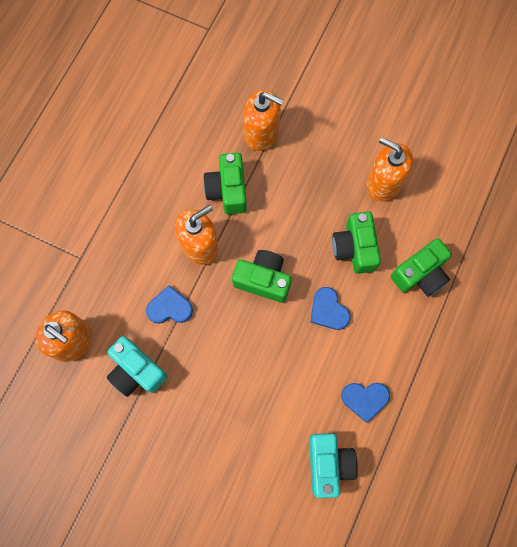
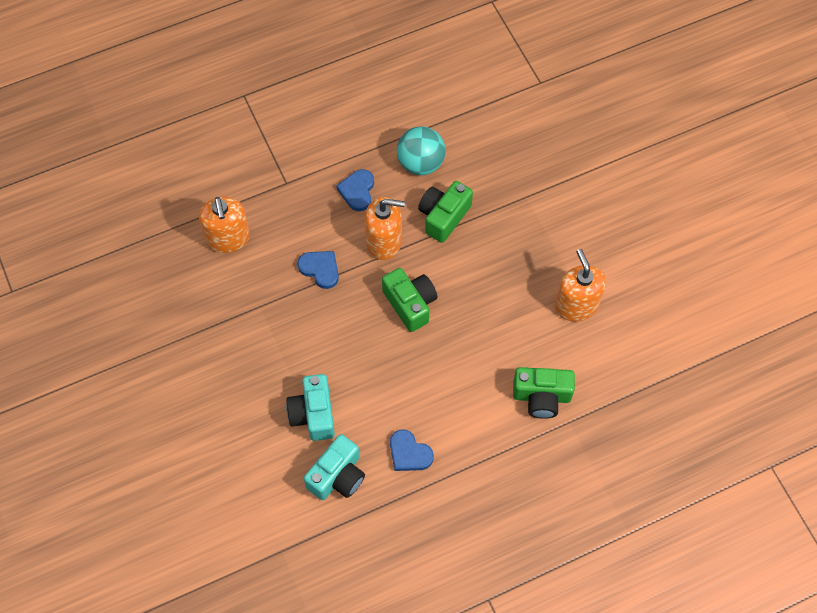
camera: 40 degrees right, 10 degrees down
(136, 371) = (255, 295): turquoise camera -> turquoise camera (313, 414)
(173, 160) = (420, 163): none -> turquoise ball
(261, 133) = (510, 193): orange soap dispenser -> none
(328, 310) = (441, 366): blue heart -> blue heart (357, 191)
(355, 248) = (506, 336): green camera -> none

